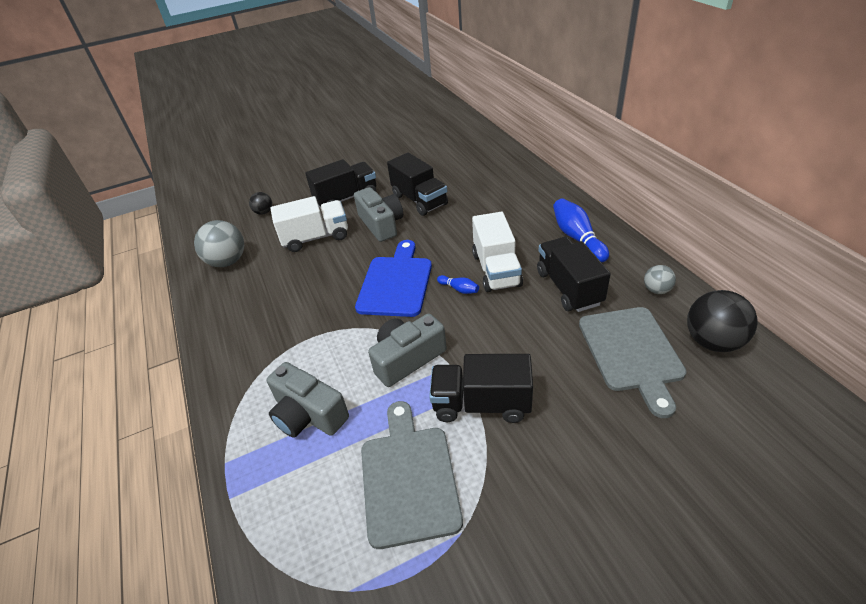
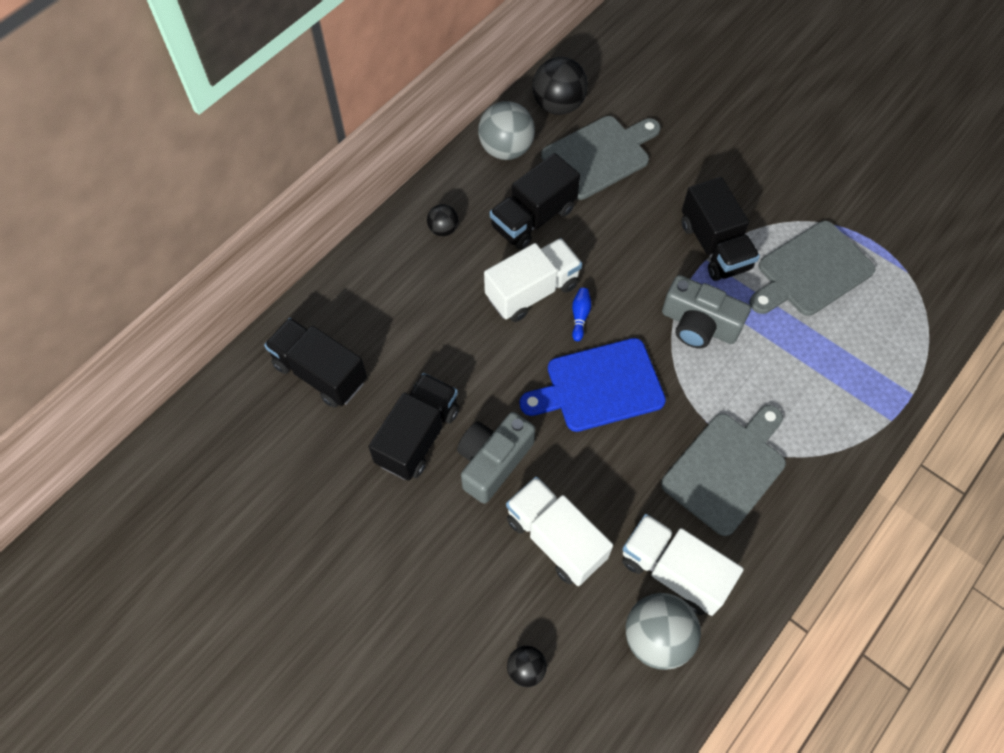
camera: 120 degrees left, 20 degrees up
(252, 280) = (673, 571): none -> white truck
(285, 329) = (727, 468): none -> grey cutting board
(308, 414) = (807, 379): grey camera -> none
(346, 198) = (445, 550): black truck -> black truck (320, 373)
(577, 238) = (443, 229): blue bowling pin -> black ball
(656, 290) = (506, 149): grey ball -> grey ball, size x1.87

